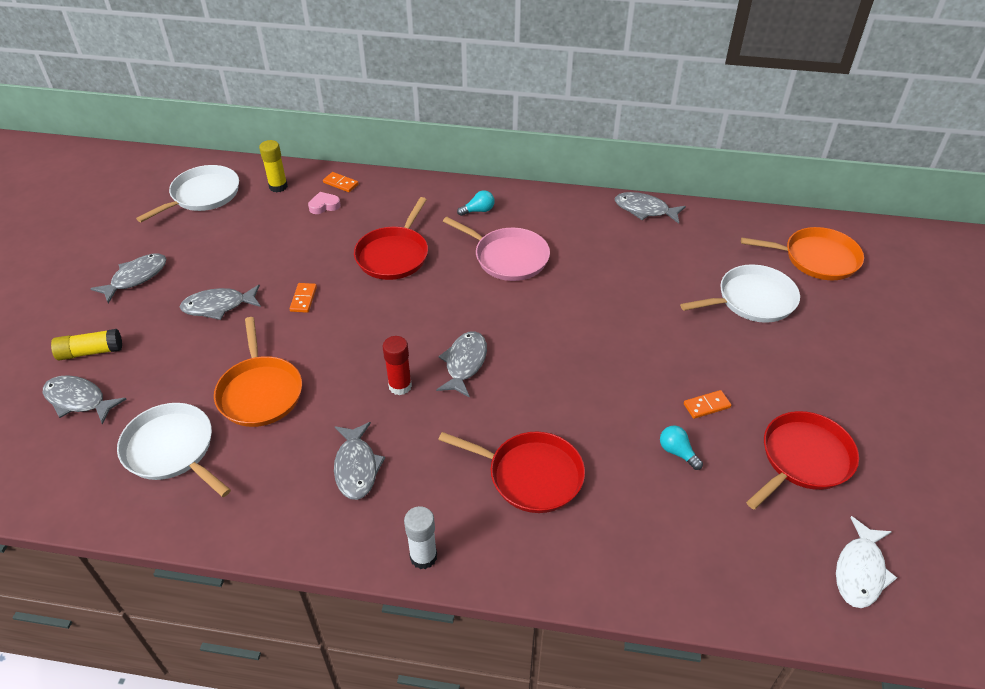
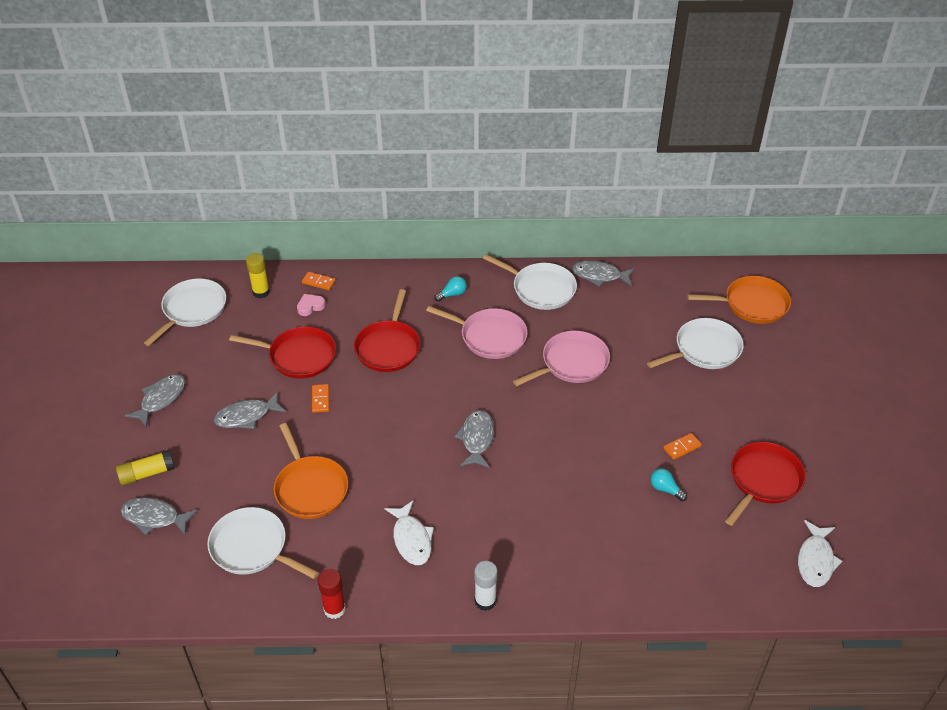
camera: 10 degrees left, 0 degrees up
(356, 467) = (411, 539): grey fish -> white fish
(400, 386) = (428, 466): red glue stick -> red glue stick (334, 609)
(530, 475) = (553, 525): red pan -> red pan (299, 356)
(576, 216) = (540, 289): none -> white pan
(594, 296) = (572, 363): none -> pink pan

